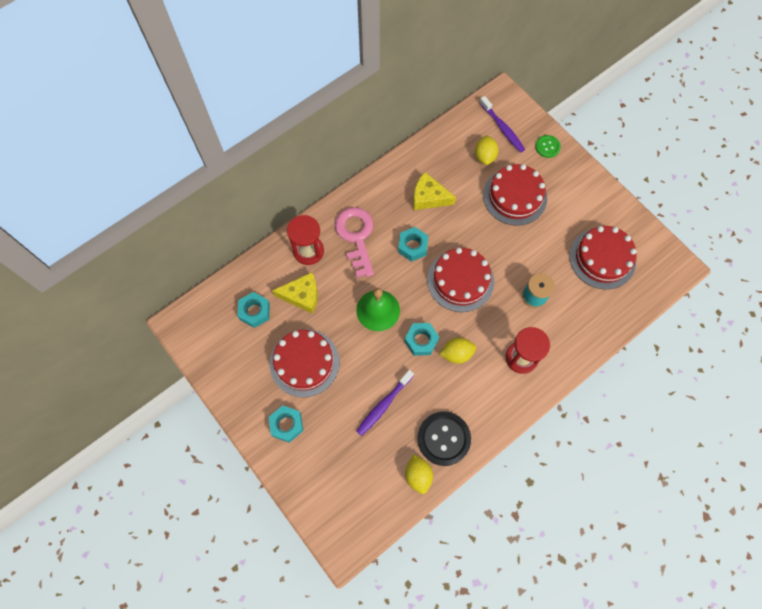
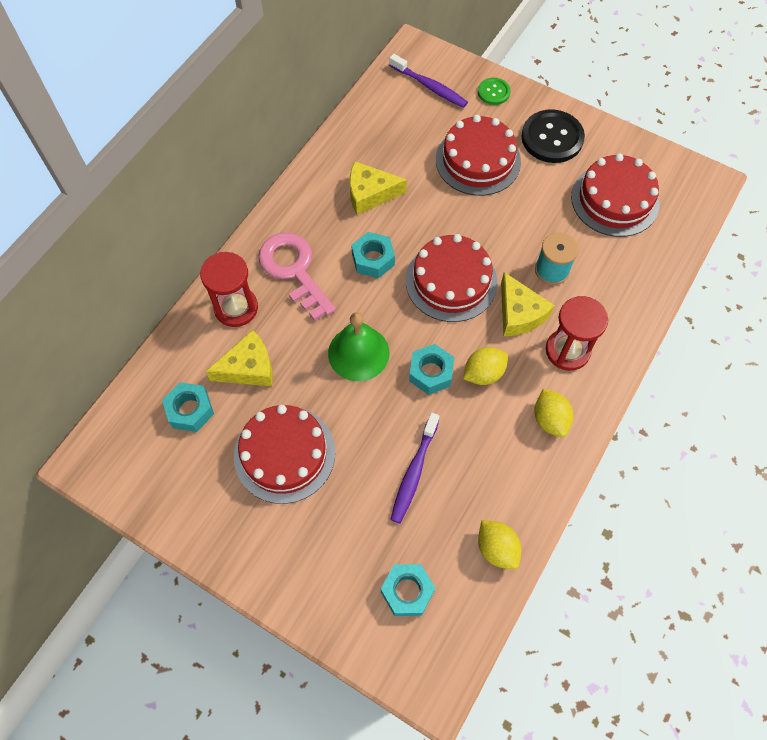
camera: 20 degrees left, 5 degrees down
(287, 425) = (291, 546): turquoise nut -> turquoise nut (407, 591)
(443, 438) = (511, 488): black button -> black button (552, 138)
(485, 156) = (421, 125): yellow lemon -> yellow lemon (550, 419)
(498, 320) = (519, 313): none -> yellow cheese

